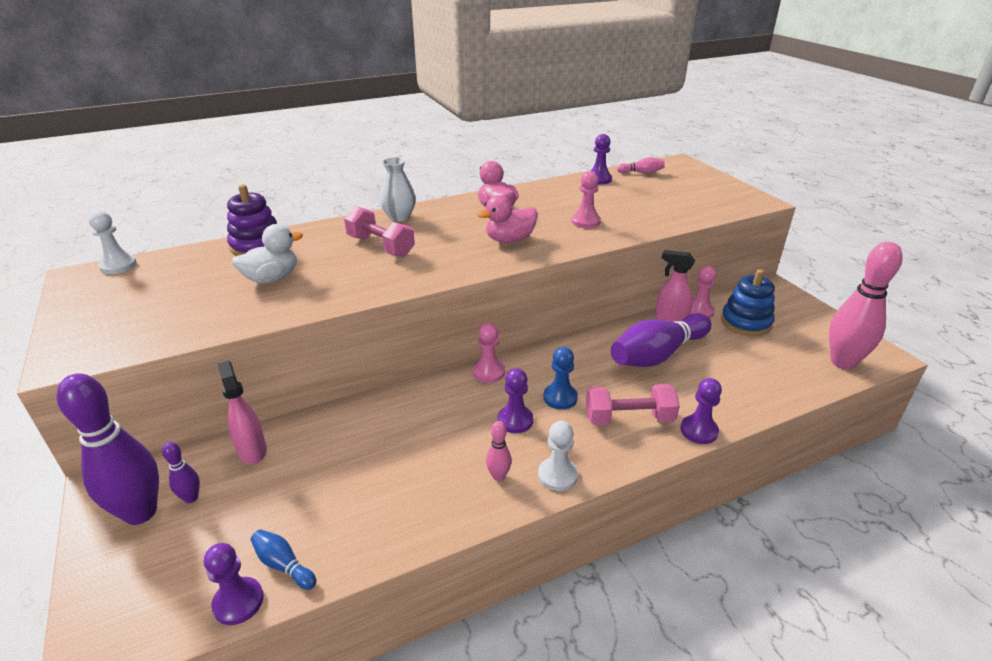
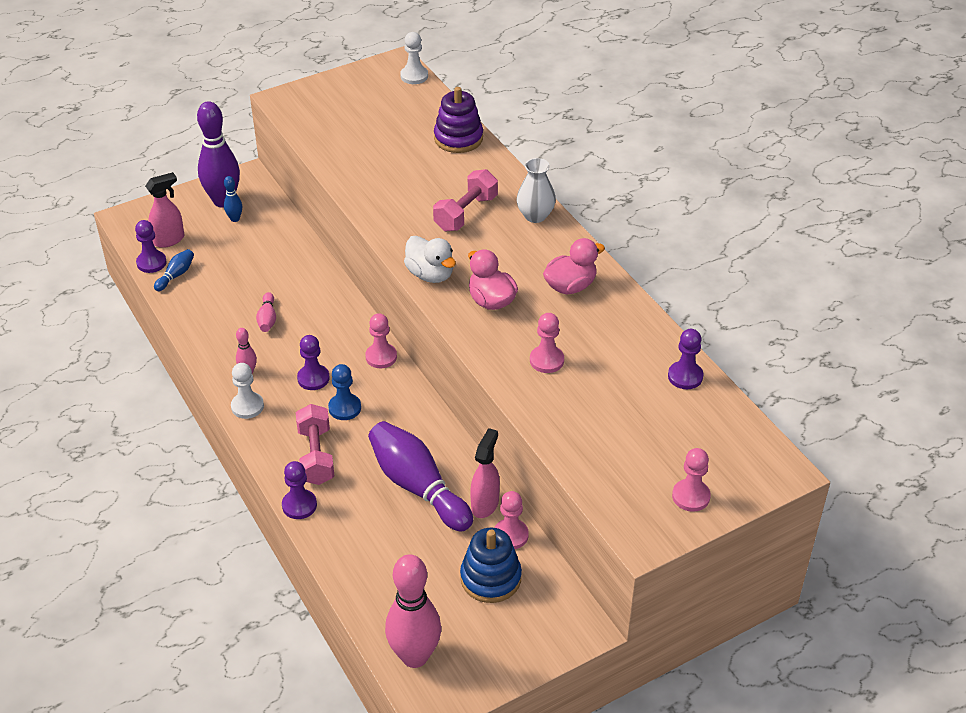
camera: 85 degrees right, 10 degrees up
(191, 498) = (235, 219): purple bowling pin -> blue bowling pin
(252, 451) = (279, 235): pink spray bottle -> pink spray bottle (169, 240)
(272, 278) = (399, 161): white duck -> white duck (430, 274)
(641, 173) = (722, 422): pink bowling pin -> pink bowling pin (267, 319)
(713, 185) = (691, 496): none -> pink pawn

